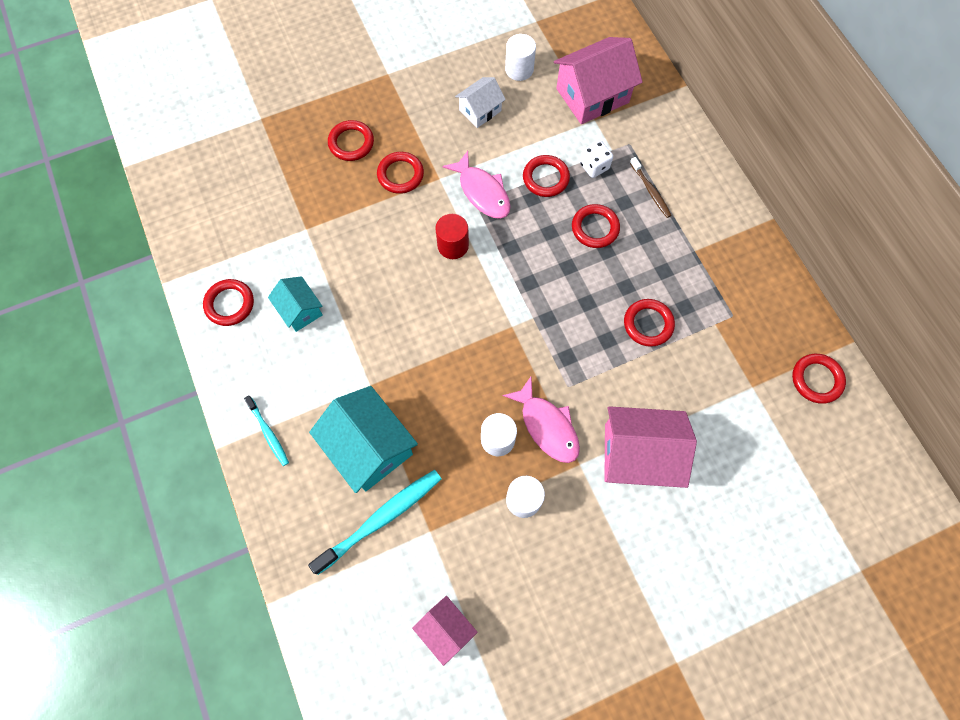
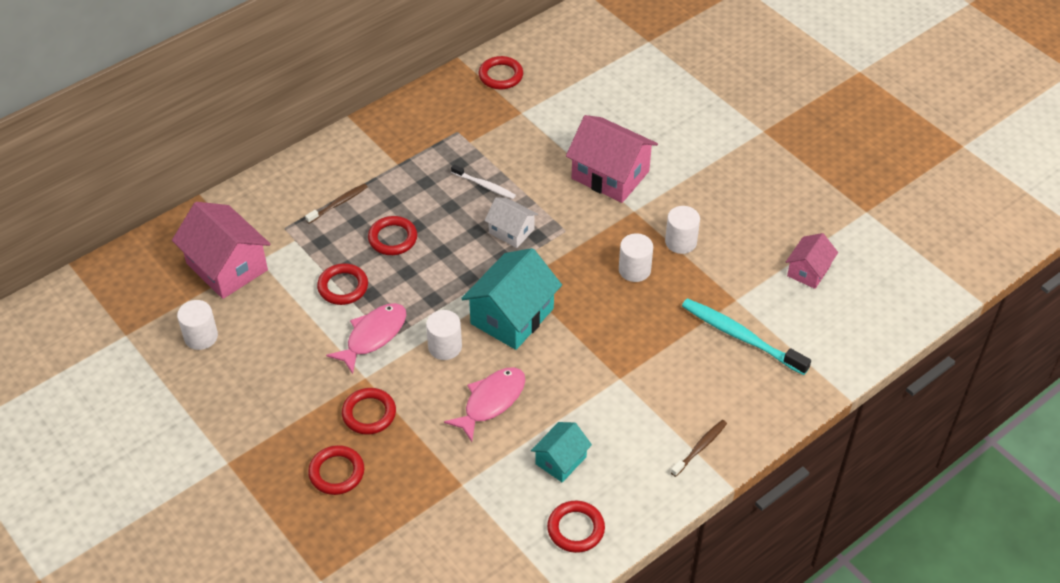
camera: 105 degrees left, 20 degrees down
(268, 433) = (700, 447): turquoise toothbrush -> brown toothbrush
(369, 447) = (680, 362): turquoise house -> turquoise house (512, 316)
(453, 245) = (445, 347): red cylinder -> white cylinder
(480, 110) = (266, 360): white house -> white house (511, 231)
(547, 426) = (608, 238): pink fish -> pink fish (491, 401)
(594, 166) = (319, 251): white dice -> none
(638, 455) = (610, 175): pink house -> pink house turned 45 degrees counterclockwise
(648, 324) = (484, 185): red ring -> white toothbrush

